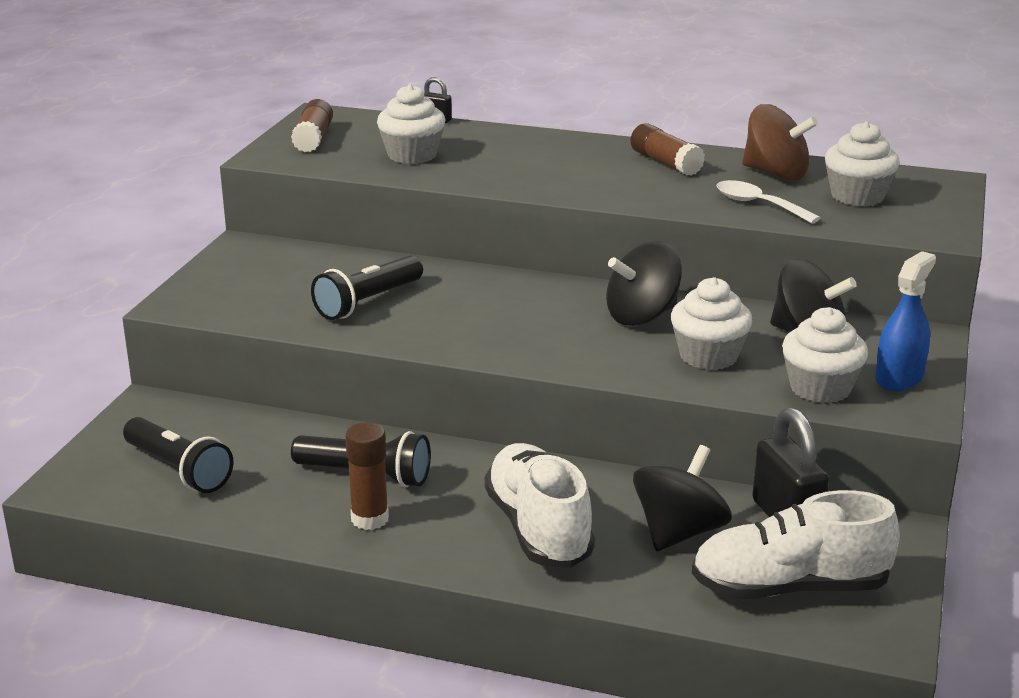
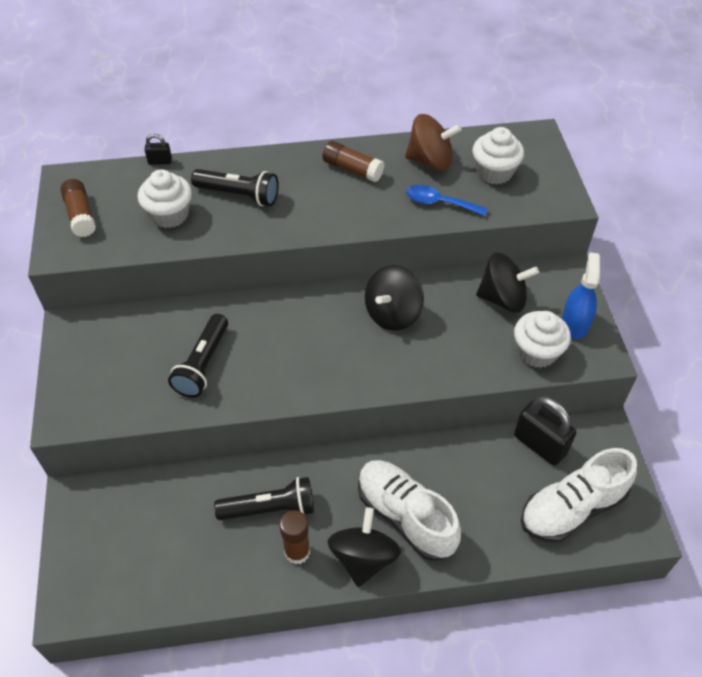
camera: 25 degrees left, 25 degrees up
(179, 470) = (140, 556): black flashlight -> black flashlight (239, 195)
(679, 532) = (488, 484): black spinning top -> black spinning top (363, 558)
(708, 356) = (455, 343): white cupcake -> none
(758, 205) = (439, 203): white spoon -> blue spoon

